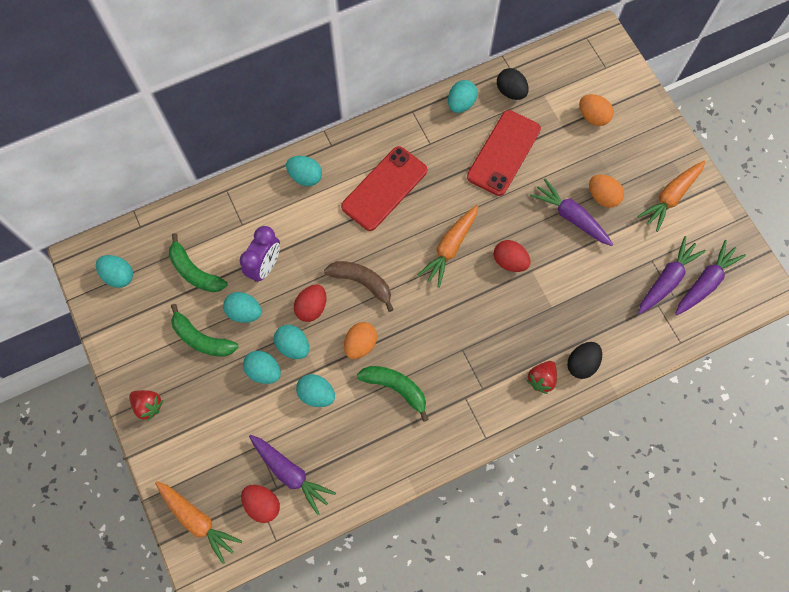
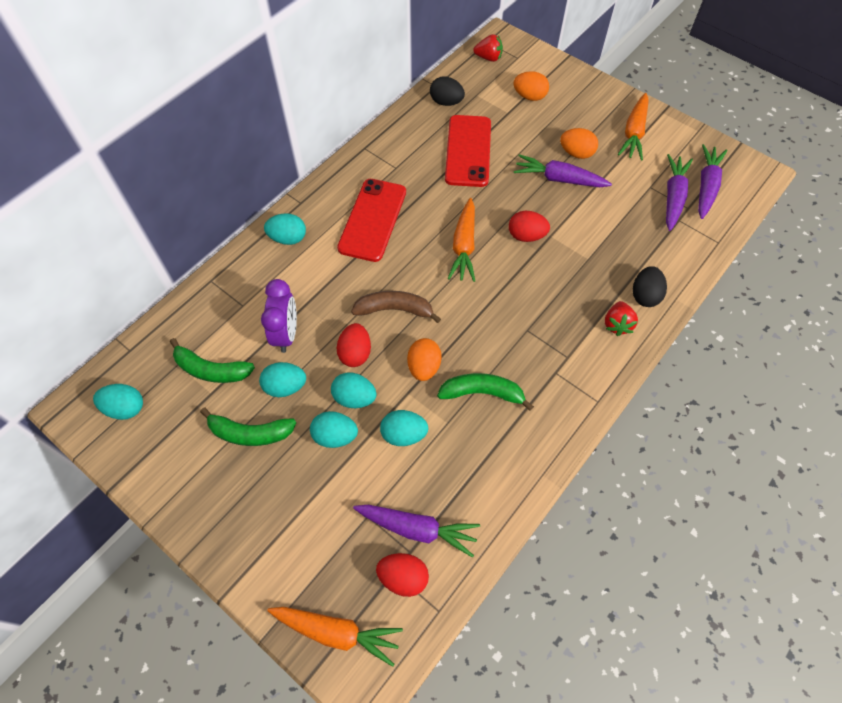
camera: 25 degrees left, 10 degrees down
(148, 405) = (220, 530): red strawberry -> red strawberry (488, 58)
(461, 104) = (406, 126): turquoise egg -> none

